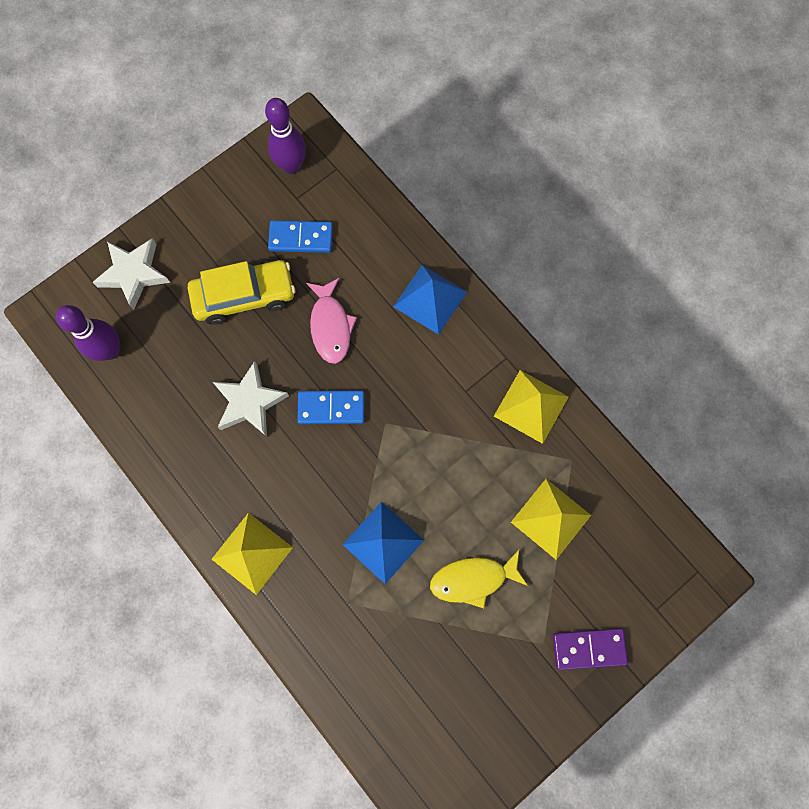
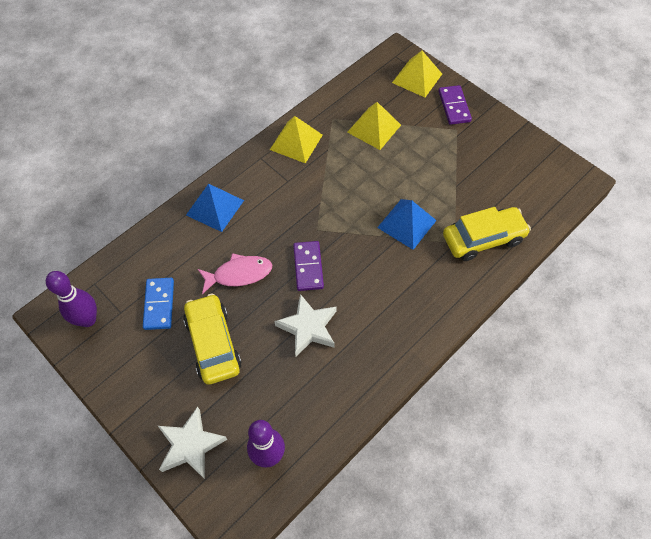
camera: 95 degrees left, 15 degrees down
(252, 553) = (430, 311): yellow pyramid -> yellow pyramid (417, 78)
(331, 408) = (308, 267): blue domino -> purple domino
(349, 644) = (483, 239): none -> yellow car
(473, 579) = (423, 169): yellow fish -> none

